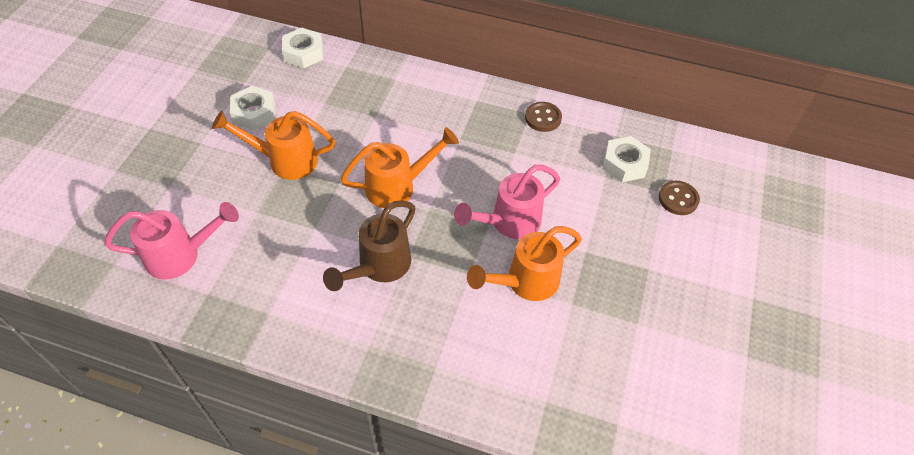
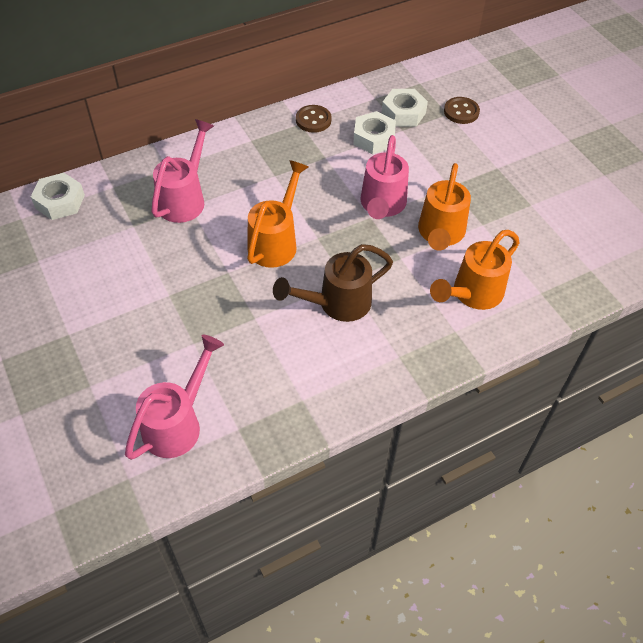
camera: 45 degrees left, 0 degrees up
(254, 113) = (84, 277): white nut -> white nut (373, 138)
(285, 160) = (162, 291): orange watering can -> orange watering can (472, 294)
(379, 109) = (185, 198): none -> pink watering can
(379, 267) = (337, 304): brown watering can -> brown watering can turned 75 degrees clockwise

